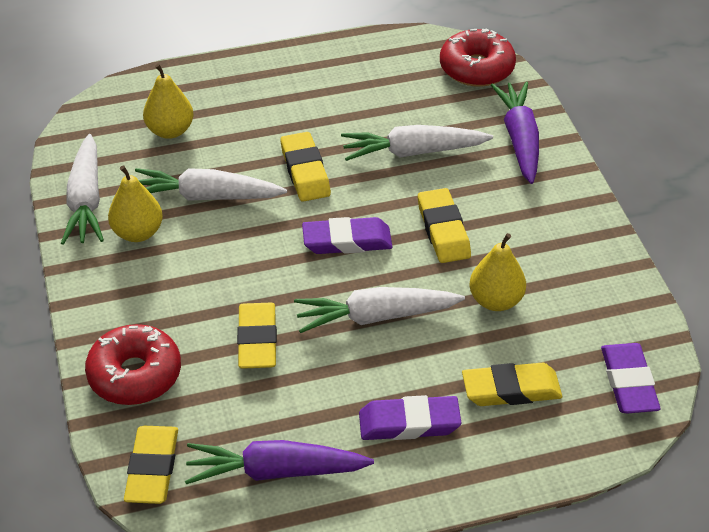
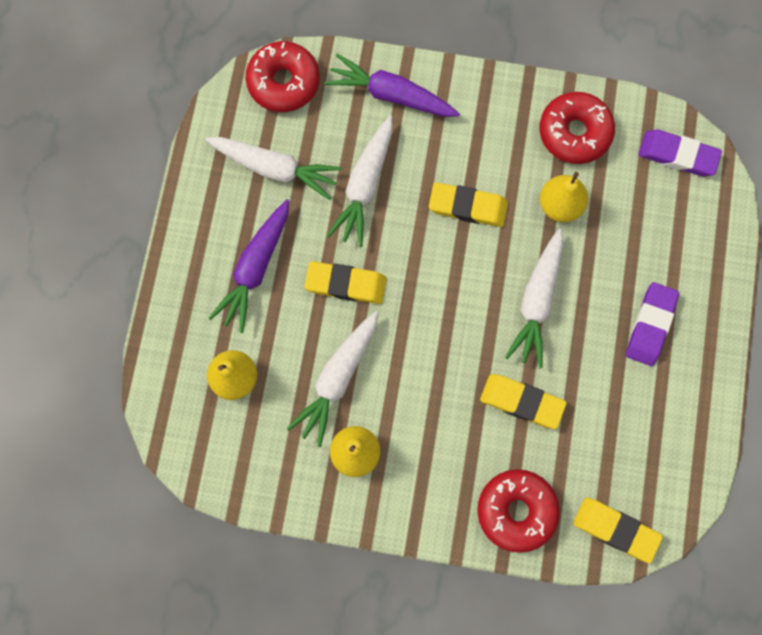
camera: 65 degrees left, 30 degrees up
(86, 200) = (293, 484): white carrot -> white carrot (275, 169)
(275, 471) = (655, 440): purple carrot -> purple carrot (255, 269)
(347, 241) = (445, 287): purple eraser -> none
(511, 389) = (650, 239): yellow eraser -> none
(586, 286) = (574, 133): none -> red donut

